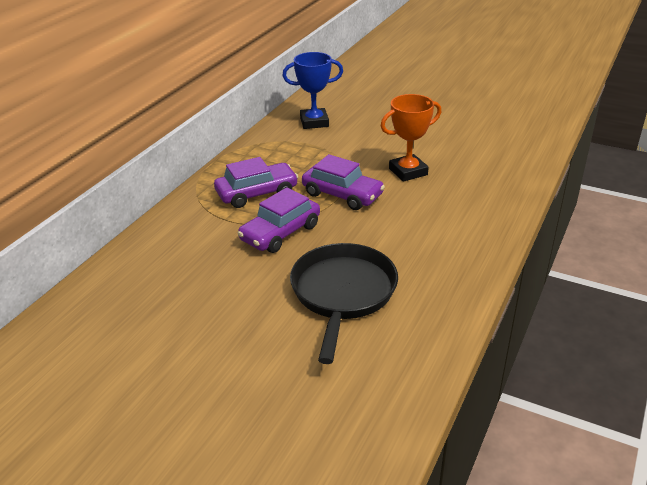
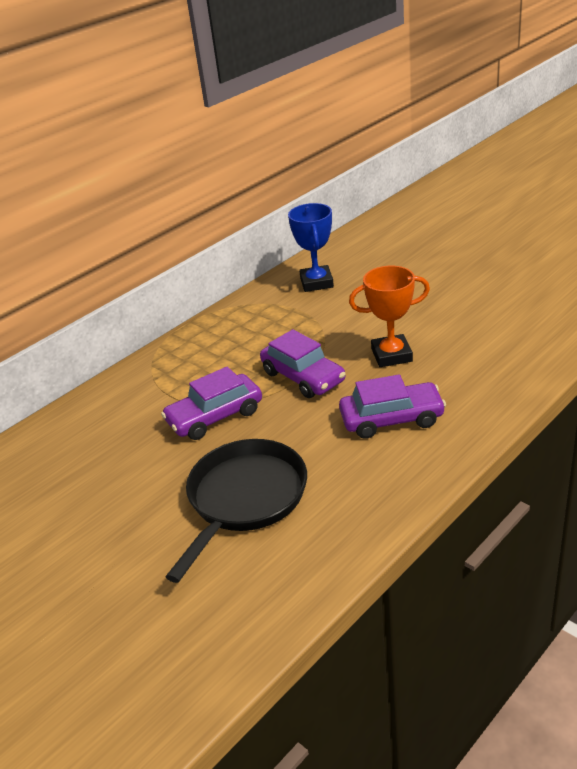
camera: 20 degrees right, 0 degrees up
(257, 193) = (213, 365): purple car -> purple car (391, 419)
(314, 122) = (316, 282): blue trophy -> blue trophy turned 75 degrees clockwise

